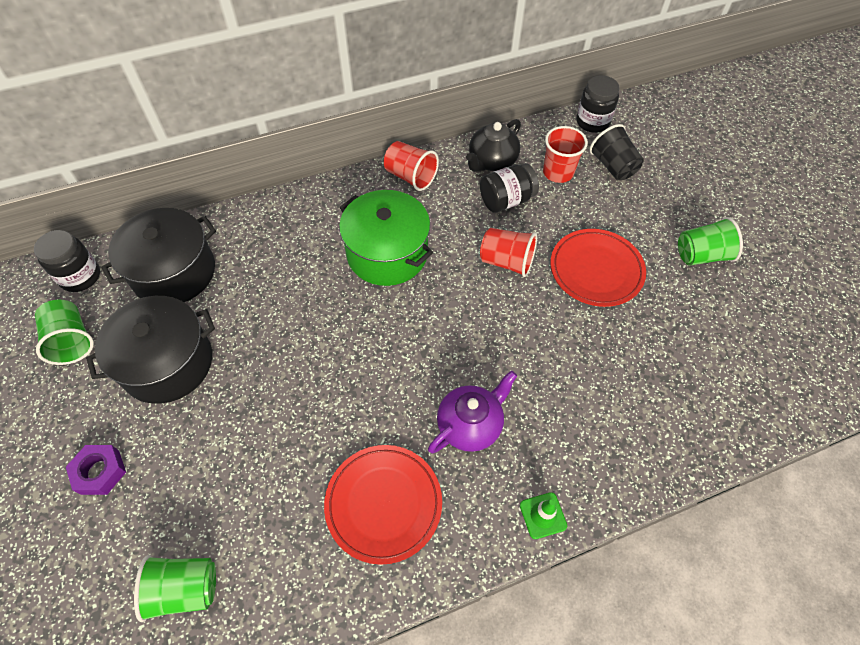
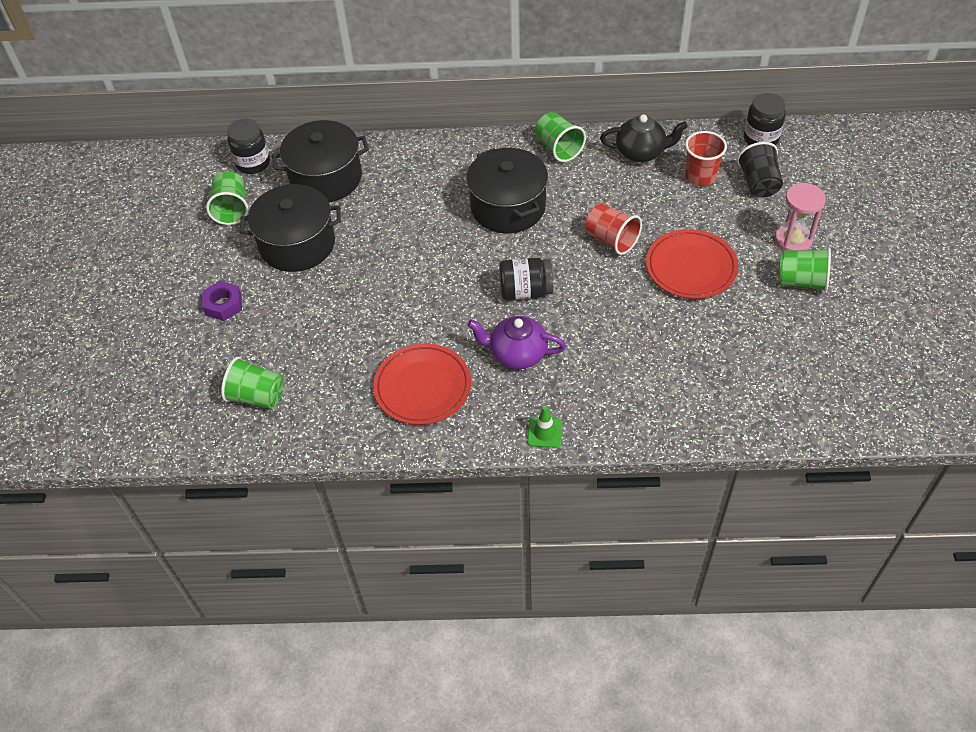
camera: 25 degrees right, 5 degrees down
(387, 253) = (508, 207): green pot -> black pot
(410, 177) = (558, 148): red cup -> green cup
(470, 425) = (517, 354): purple teapot -> purple teapot turned 150 degrees counterclockwise
(492, 161) = (641, 152): black teapot -> black teapot turned 150 degrees counterclockwise
(506, 200) = (637, 189): black jar -> black jar (525, 291)
(672, 215) = (793, 240): none -> pink hourglass

